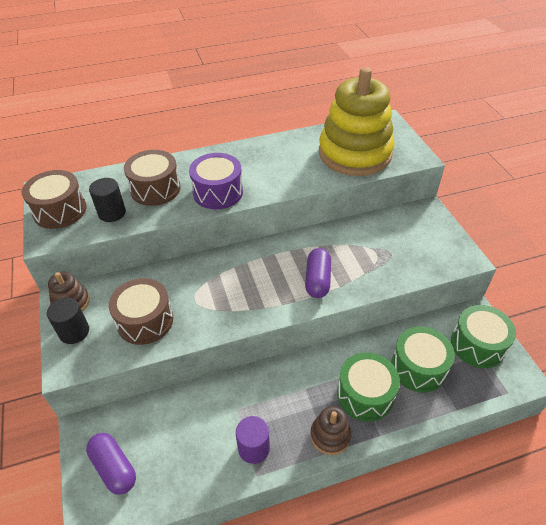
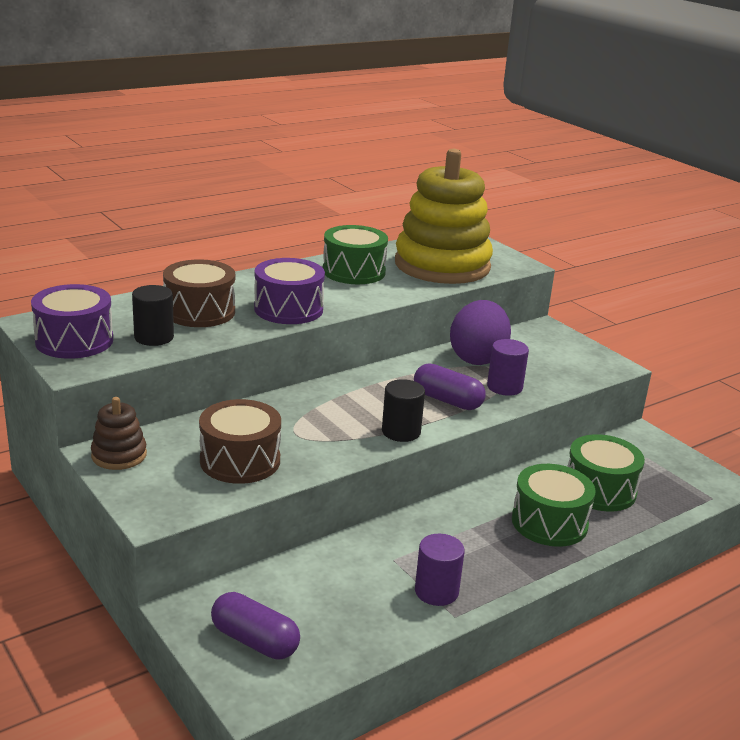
camera: 20 degrees left, 20 degrees down
(60, 210) = (74, 341): brown drum -> purple drum
(74, 332) = (143, 482): black cylinder -> black cylinder (401, 432)
(317, 280) = (447, 400): purple capsule -> purple capsule turned 45 degrees counterclockwise
(330, 435) = (526, 565): brown stacking toy -> none
(360, 237) = (477, 358): none -> purple egg
(367, 271) = (504, 387): none -> purple cylinder
(477, 345) = (657, 461): green drum -> green drum (354, 271)

